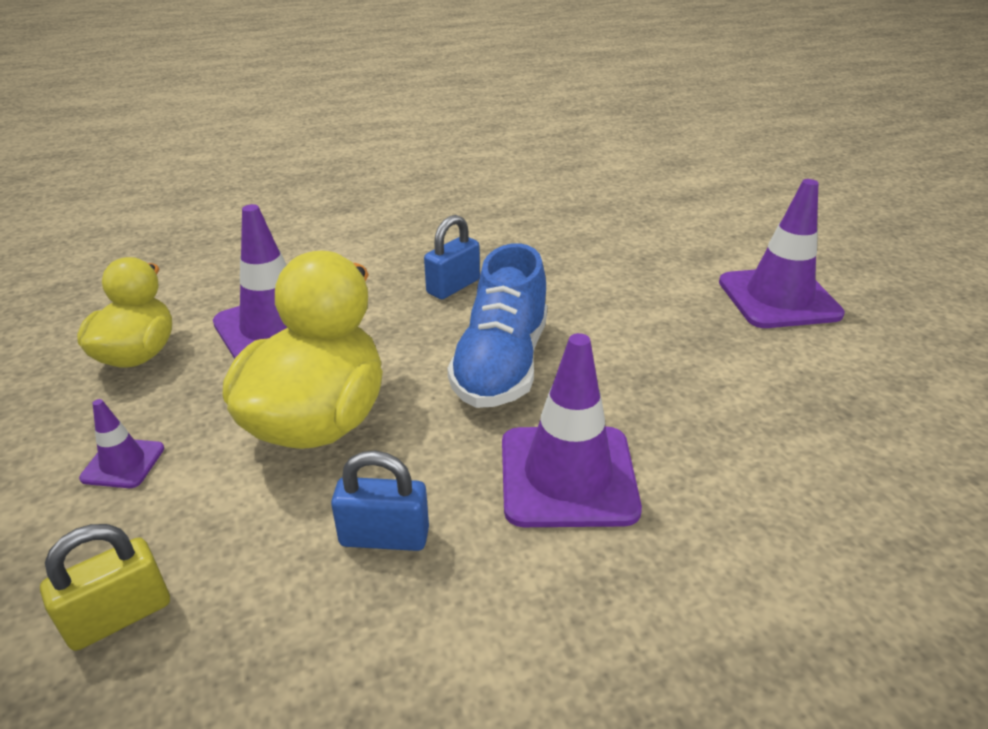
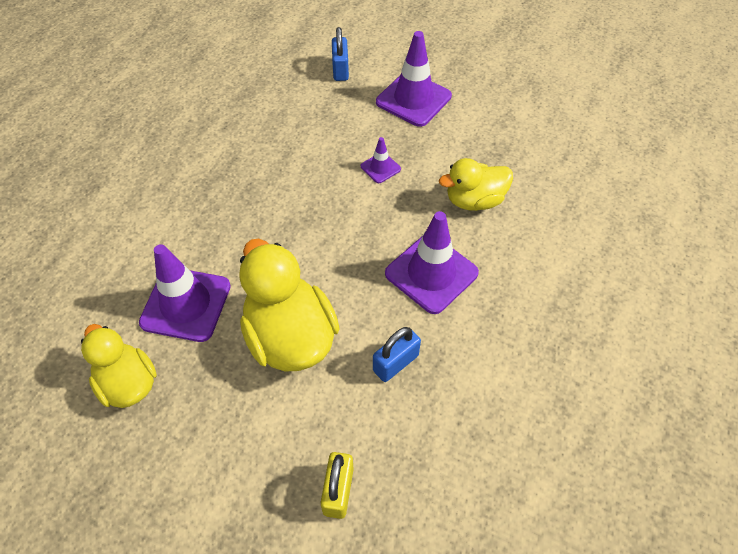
camera: 45 degrees left, 20 degrees up
(123, 463) = (227, 439): purple traffic cone -> purple traffic cone (380, 168)
(453, 286) = (247, 202): blue padlock -> blue padlock (340, 70)
(501, 364) = (335, 235): blue shoe -> none
(739, 439) = (474, 200): none -> yellow duck

